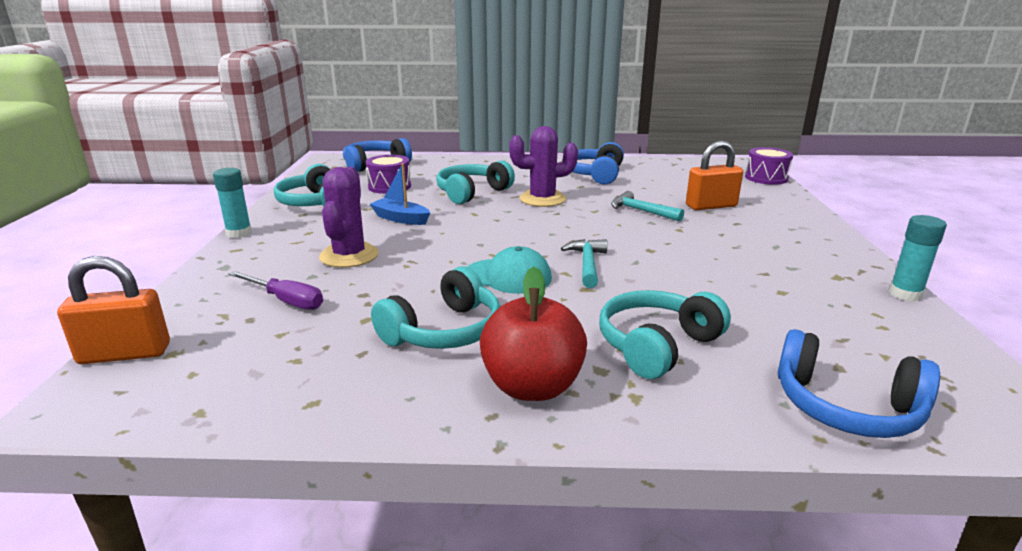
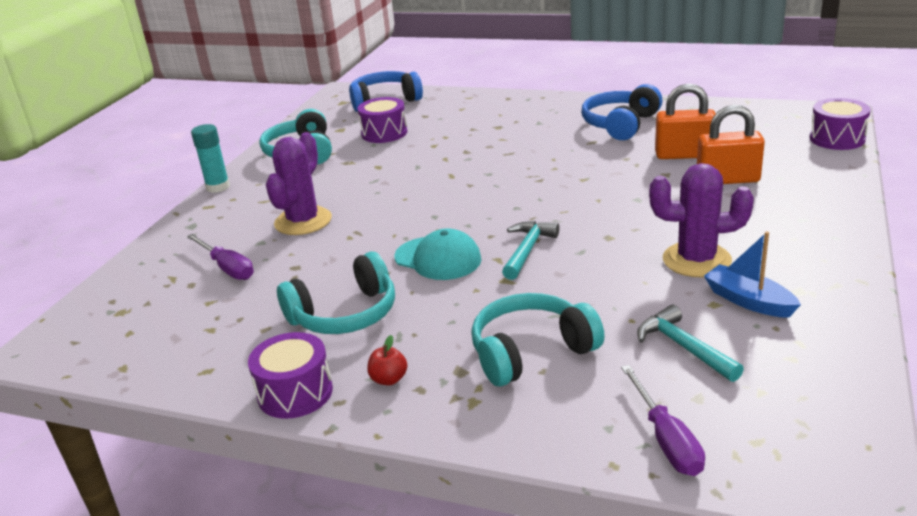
camera: 20 degrees right, 5 degrees up
(125, 354) = (87, 308): orange padlock -> orange padlock (684, 155)
(401, 219) = (373, 178): blue boat -> blue boat (748, 301)
(435, 413) = (295, 393): none -> purple drum
(472, 193) = (465, 146): turquoise headphones -> none
(532, 386) = (389, 379): red apple -> red apple, size x0.41
(542, 199) = (536, 159): purple cactus -> purple cactus (696, 260)
(641, 211) = (637, 182): turquoise hammer -> turquoise hammer (684, 347)
(846, 407) = (666, 440): blue headphones -> purple screwdriver
(905, 294) = (860, 321): turquoise glue stick -> none

